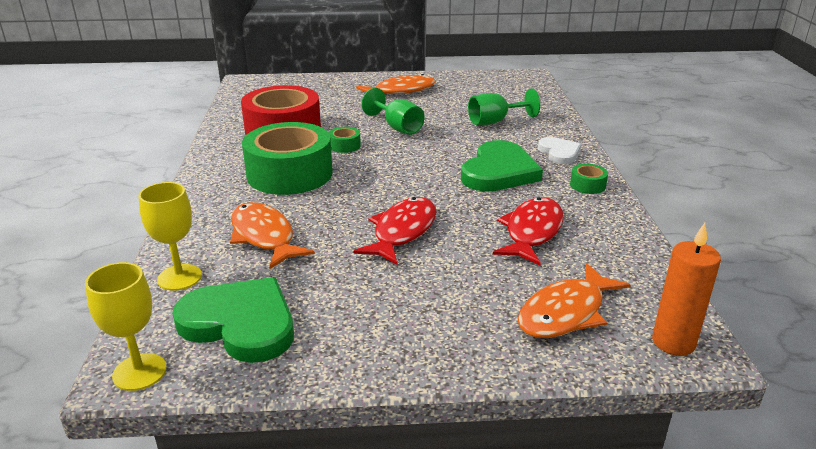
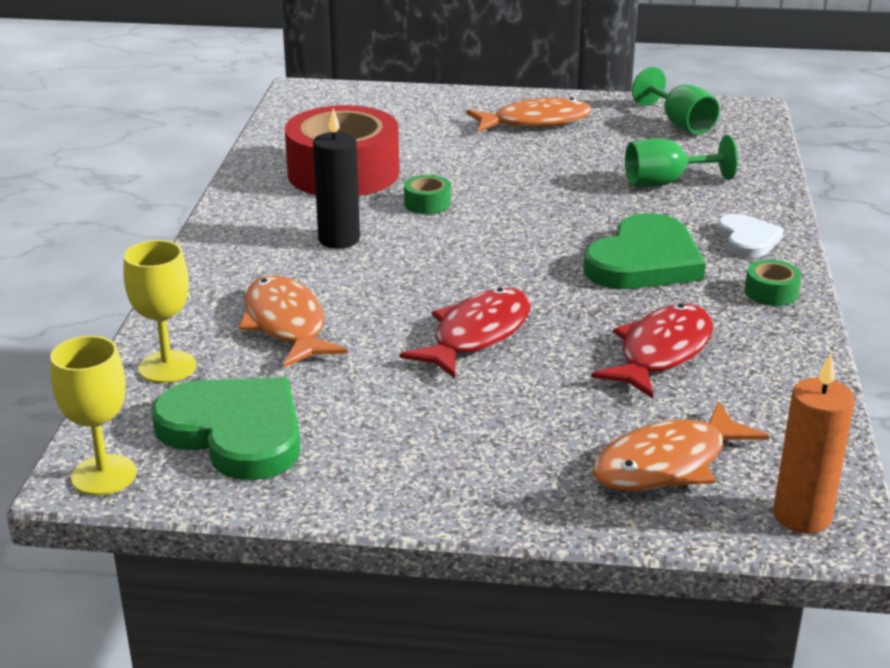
camera: 10 degrees right, 0 degrees up
(289, 174) = (339, 239): green tape -> black candle
(397, 127) = (513, 181): green goblet -> green goblet (680, 124)

